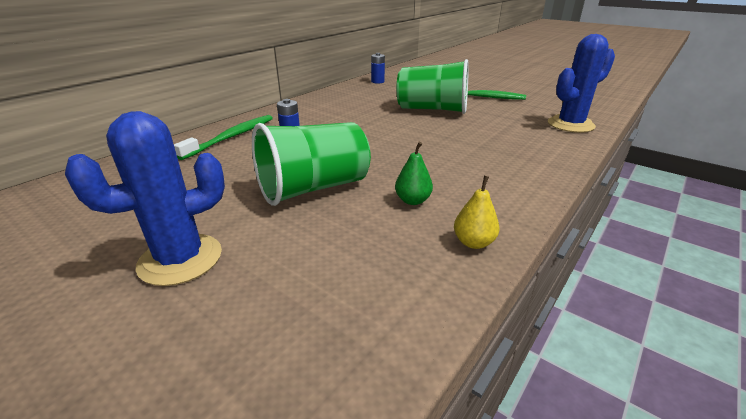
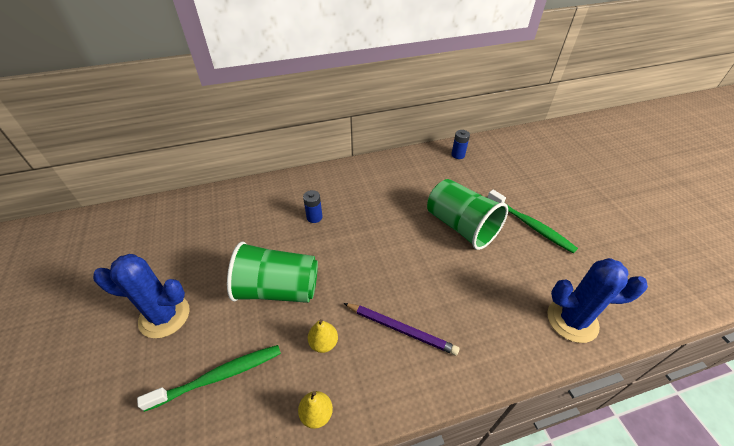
camera: 35 degrees right, 15 degrees up
(231, 137) = (280, 196): green toothbrush -> green toothbrush (218, 376)
(412, 200) = (323, 343): green pear -> yellow pear
(468, 168) = (400, 329): none -> purple pencil

